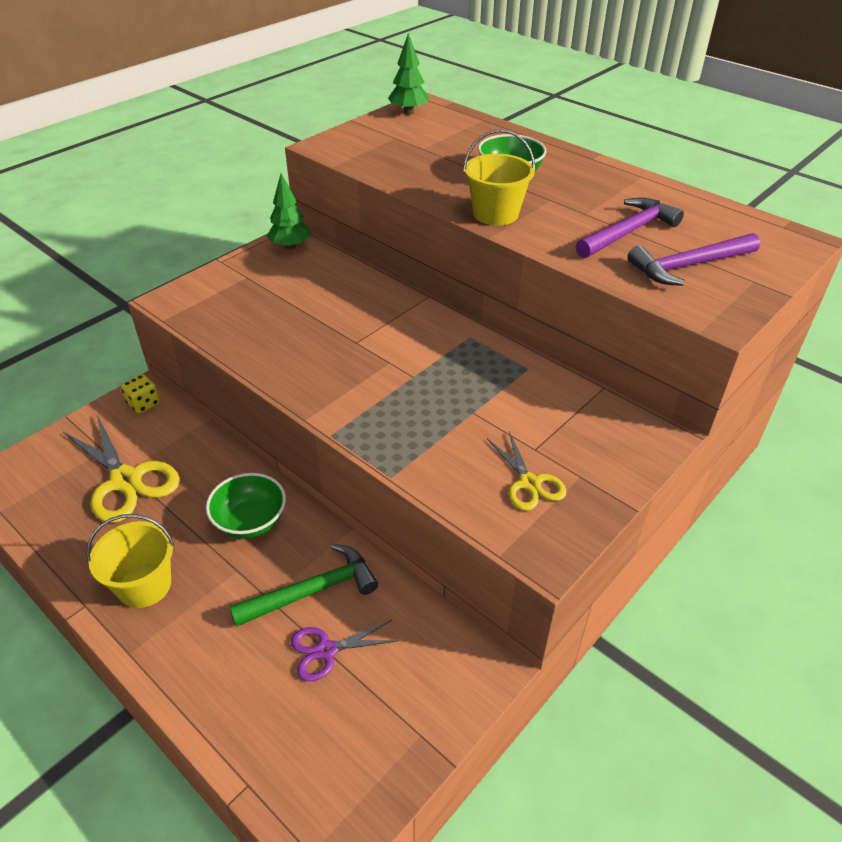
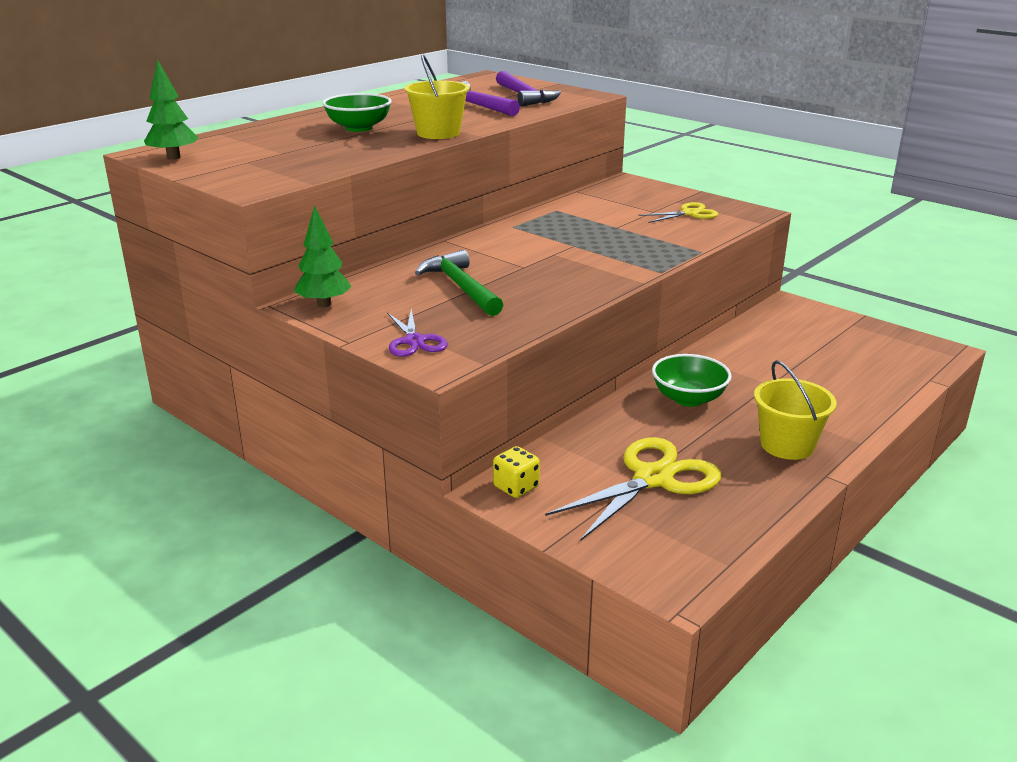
camera: 90 degrees left, 15 degrees down
(313, 591) = (754, 365): green hammer -> green hammer (461, 287)
(326, 650) = (807, 357): purple scissors -> purple scissors (414, 341)

